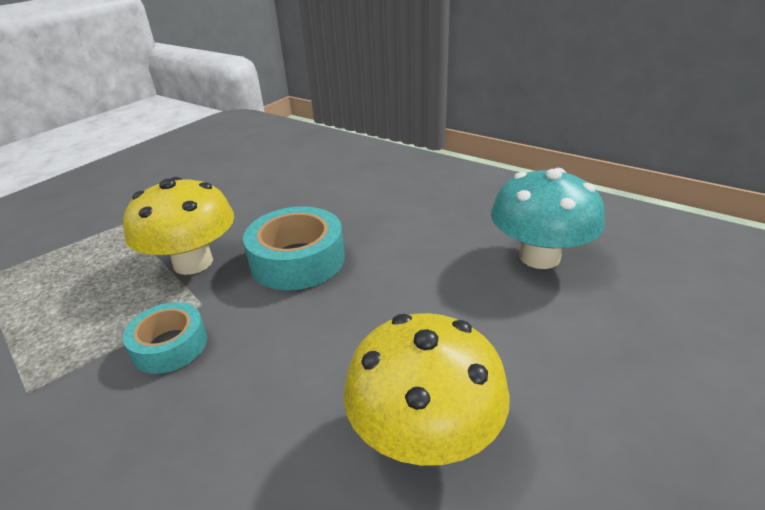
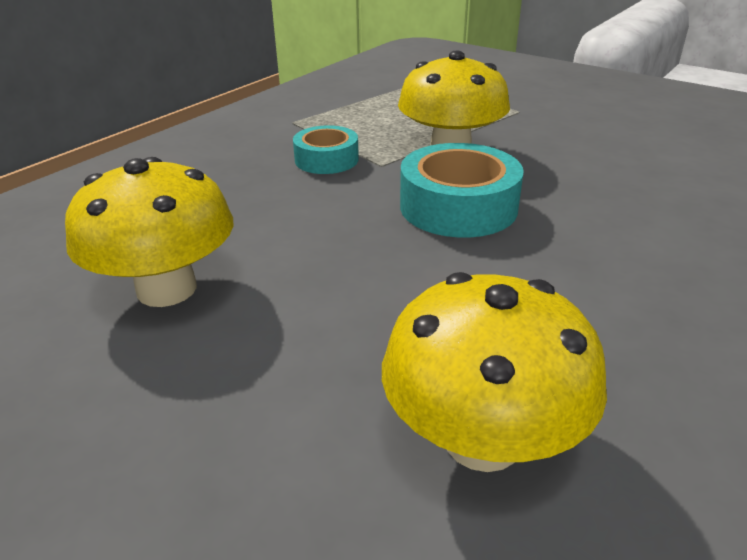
camera: 90 degrees right, 0 degrees up
(539, 257) = (482, 439): turquoise mushroom -> yellow mushroom

